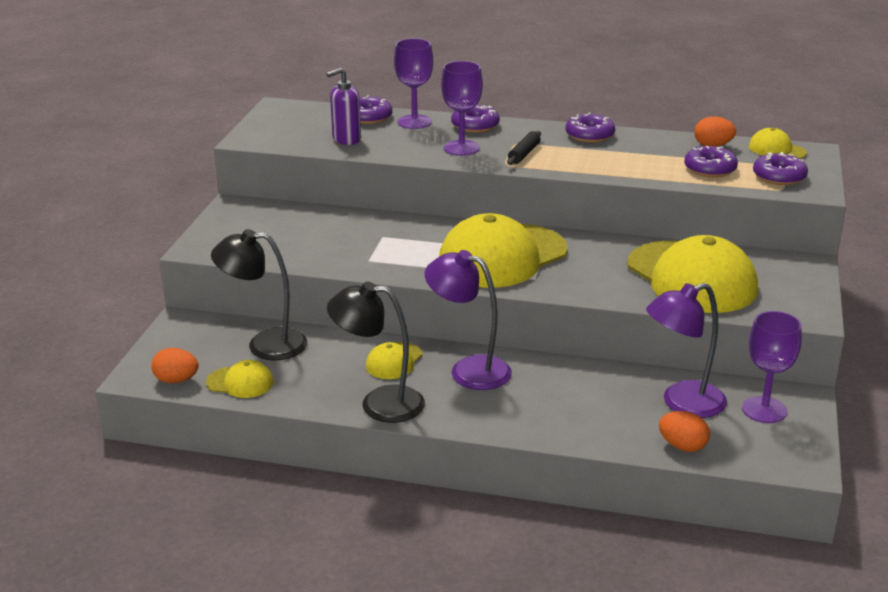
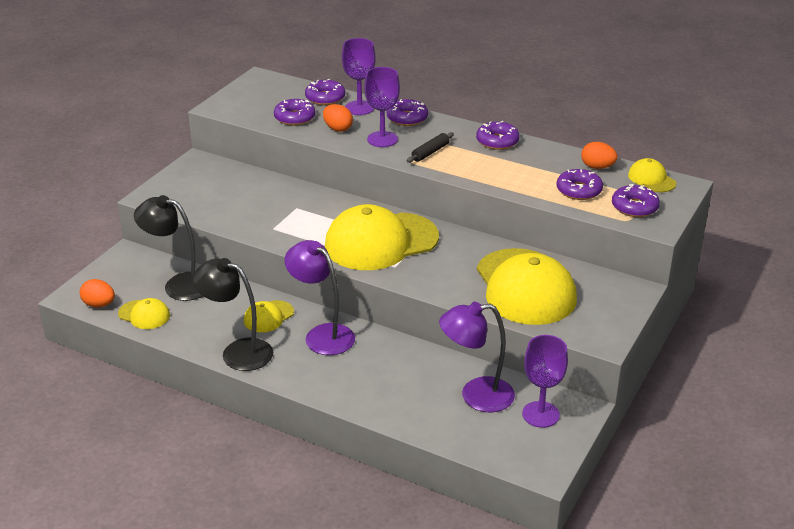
camera: 15 degrees right, 5 degrees up
(346, 139) = (294, 118): purple soap dispenser -> purple donut
(682, 446) = (453, 434): orange egg -> orange egg (338, 129)

